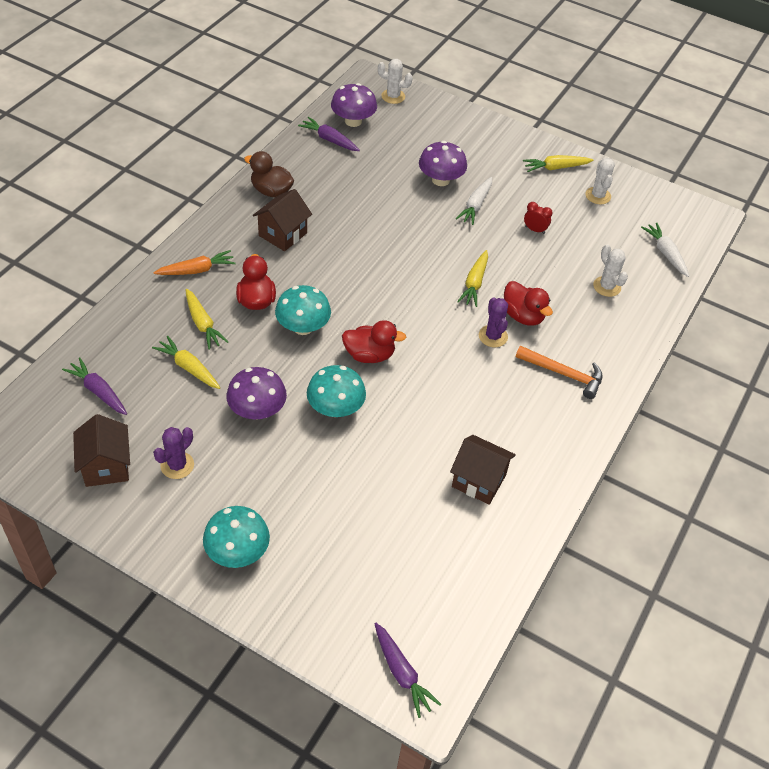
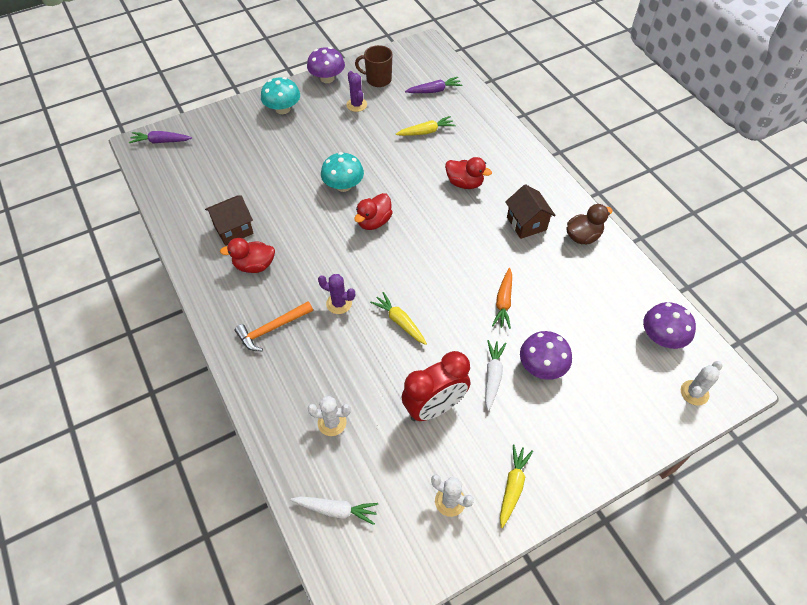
camera: 125 degrees right, 5 degrees up
(106, 466) = (378, 79): brown house -> brown mug
(196, 270) = (513, 163): orange carrot -> orange carrot (503, 302)
(203, 324) = (460, 150): yellow carrot -> none
(257, 410) = (370, 150): purple mushroom -> purple mushroom (327, 78)
(303, 327) = (424, 197): turquoise mushroom -> none
(329, 140) = (638, 305): purple carrot -> none
(475, 205) = (492, 376): white carrot -> white carrot turned 45 degrees clockwise
(523, 316) = (344, 336): red duck -> red duck (254, 265)
(535, 230) = (434, 407): red clock -> red clock, size x2.41

